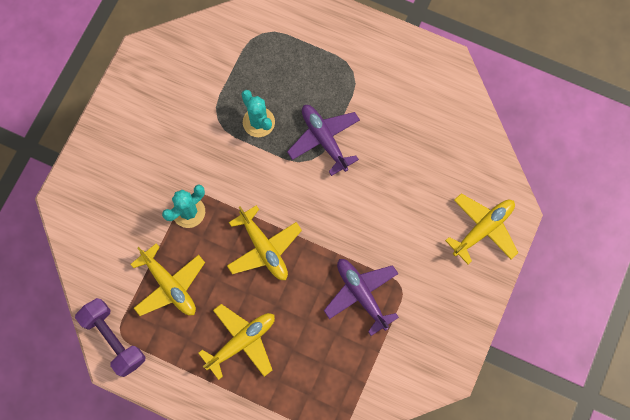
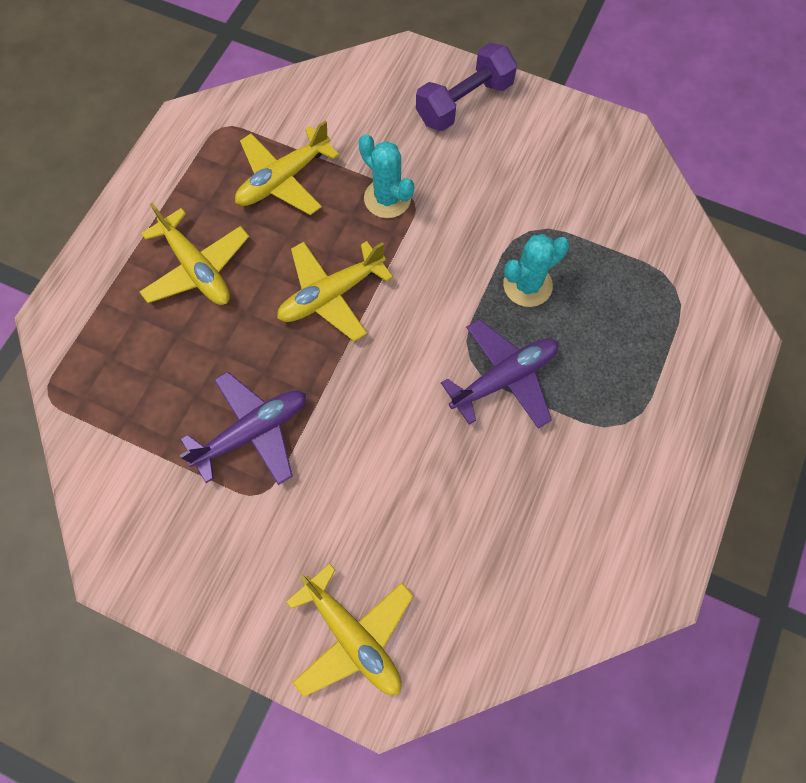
camera: 90 degrees right, 5 degrees down
(114, 339) = (215, 120): purple dumbbell -> purple dumbbell (464, 102)

